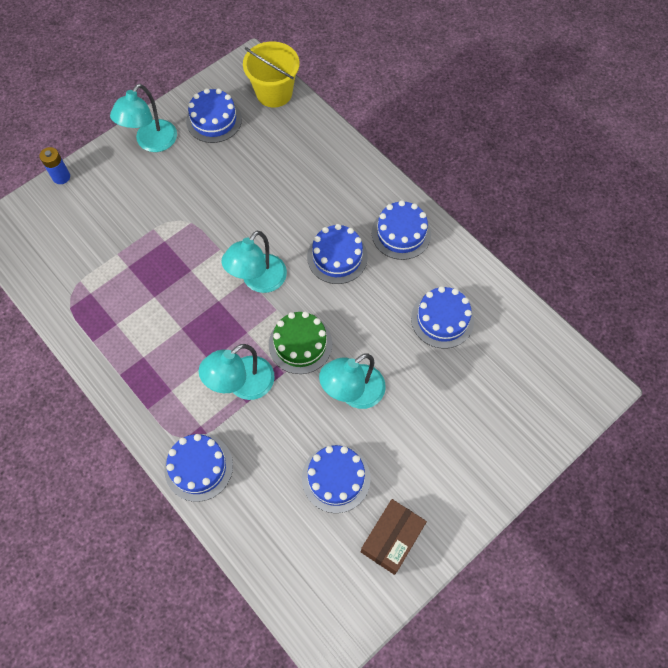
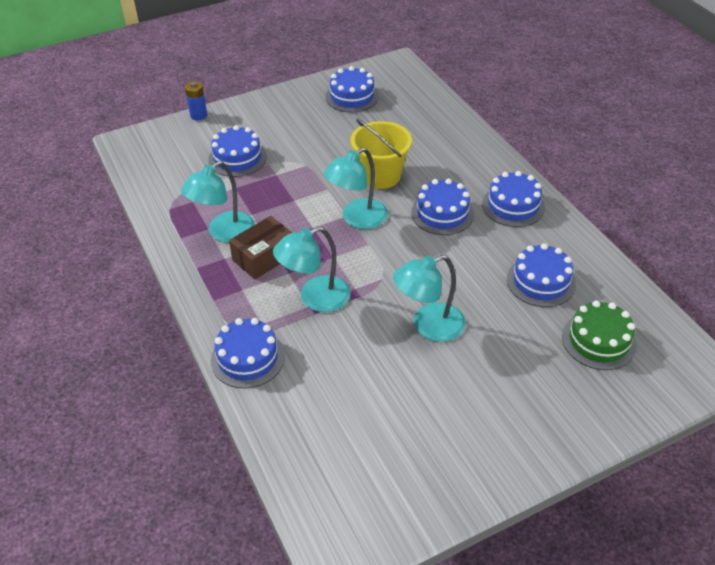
camera: 15 degrees right, 20 degrees down
(151, 143) = (289, 104): turquoise lamp -> turquoise lamp (224, 233)
(274, 93) = (414, 86): yellow bucket -> yellow bucket (380, 176)
(300, 344) = (384, 275): green cake -> green cake (598, 341)
(336, 478) = (389, 397): blue cake -> blue cake (237, 158)
(392, 539) = (437, 466): brown box -> brown box (264, 257)

